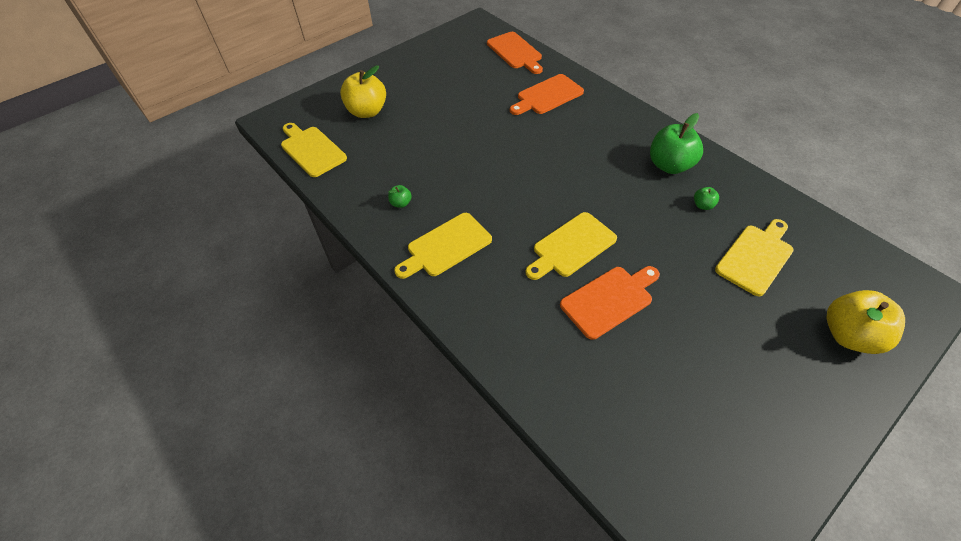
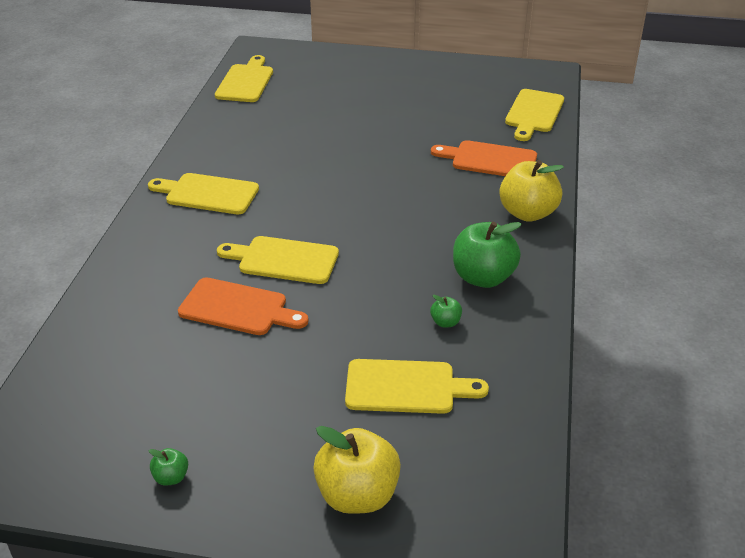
camera: 50 degrees right, 15 degrees down
(367, 111) = (327, 82): yellow apple -> yellow apple (527, 213)
(401, 203) = (233, 150): green apple -> green apple (171, 477)
(515, 52) = (534, 113): orange cutting board -> yellow cutting board

